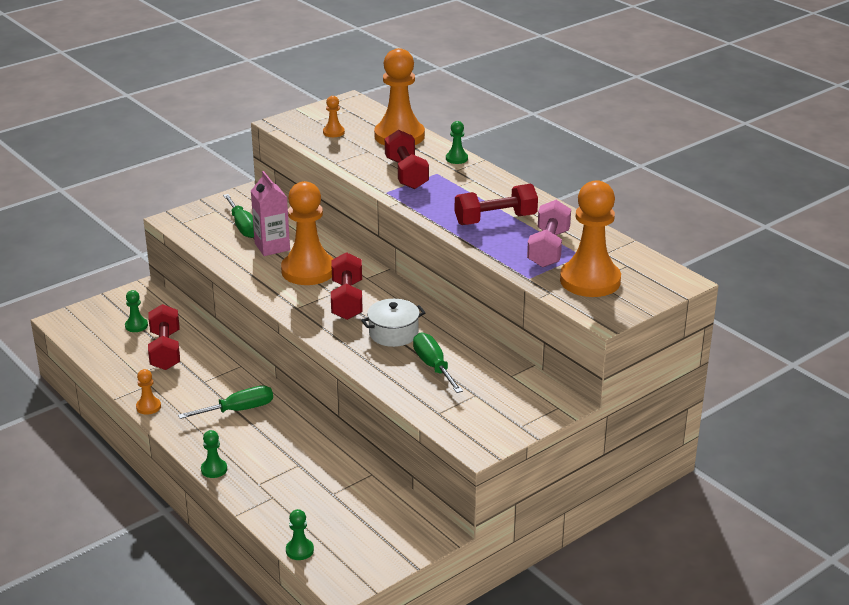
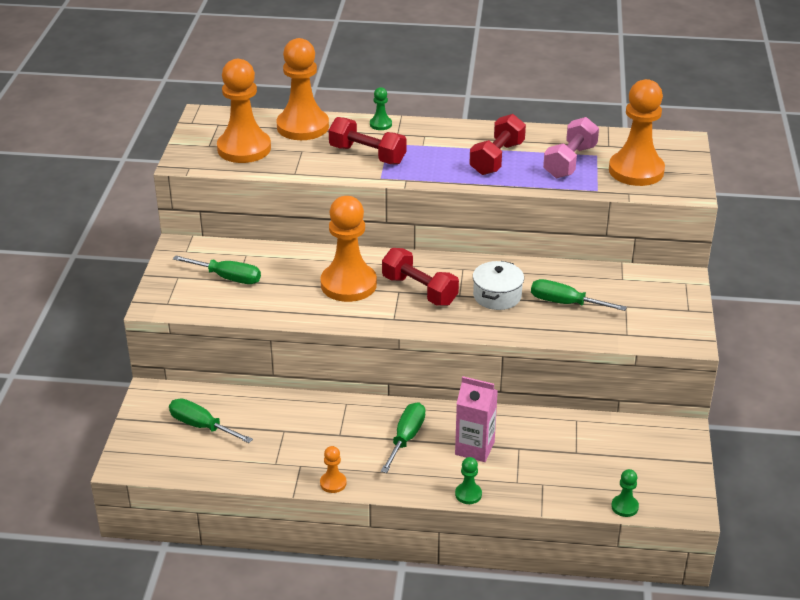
camera: 45 degrees left, 5 degrees up
(136, 326) = (201, 426): green pawn -> green screwdriver
(165, 350) = (264, 430): red dumbbell -> none
(272, 247) = (284, 281): pink carton -> pink carton (474, 448)
(333, 132) = (244, 148): orange pawn -> orange pawn, size x2.32
(548, 249) = (570, 162): pink dumbbell -> pink dumbbell turned 60 degrees clockwise

